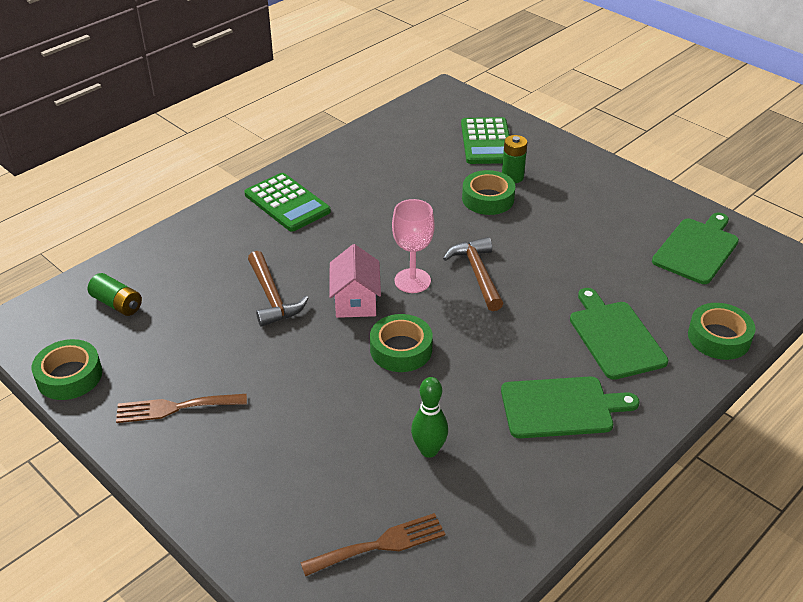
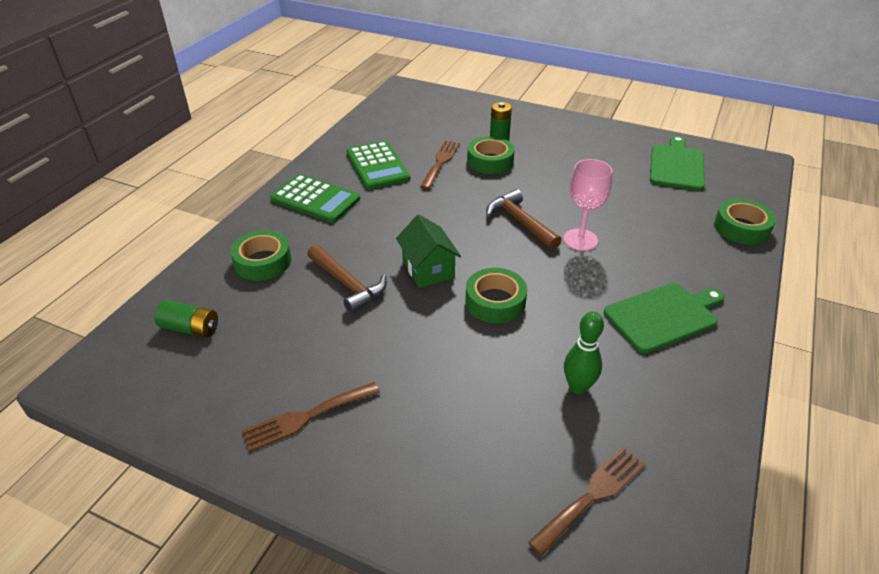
camera: 20 degrees left, 0 degrees up
(69, 376) = (171, 416): green tape -> green tape (263, 262)
(355, 301) = (428, 269): pink house -> green house
(412, 281) = (468, 240): pink goblet -> pink goblet (580, 240)
(434, 189) = (440, 162): none -> brown fork
(486, 142) = (461, 118): green calculator -> green calculator (377, 166)
(615, 337) = (664, 246): green cutting board -> none

